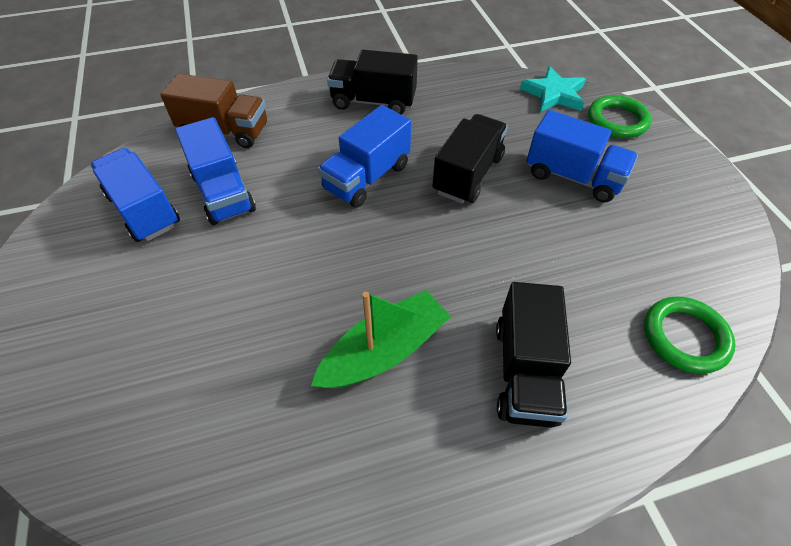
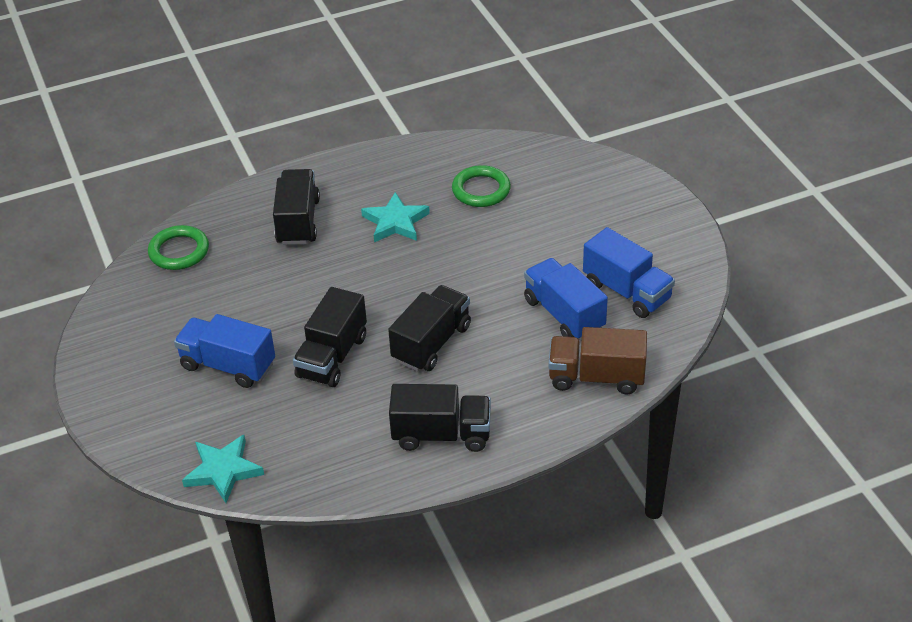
camera: 175 degrees right, 10 degrees down
(367, 177) = (431, 343): blue truck -> black truck
(384, 350) = (395, 222): green boat -> turquoise star
(617, 120) = (159, 439): green ring -> green ring (481, 190)

